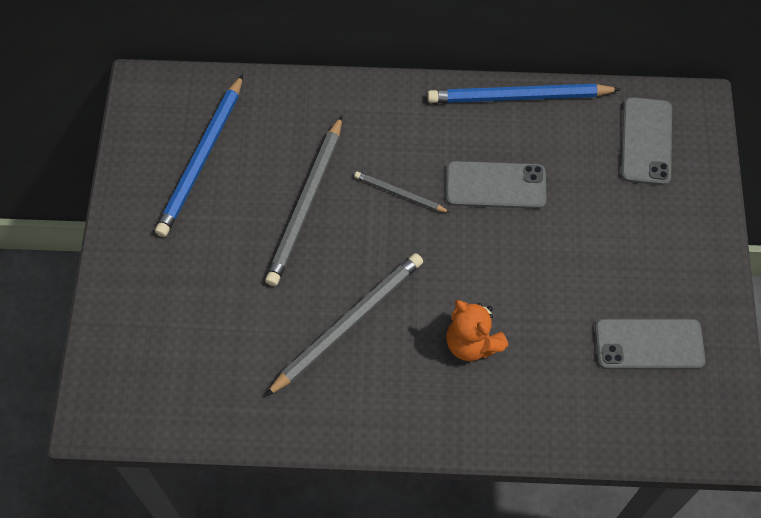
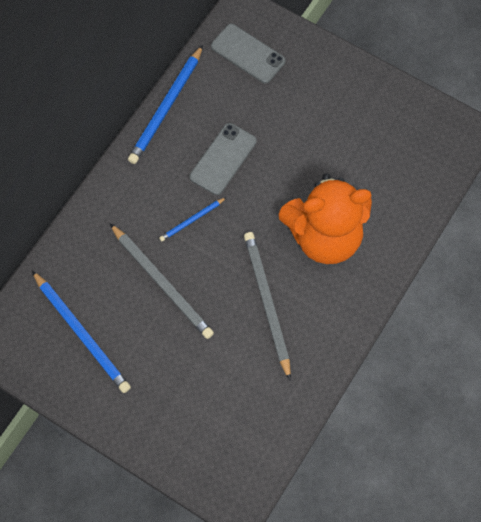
camera: 60 degrees left, 5 degrees up
(399, 194) = (192, 220): grey pencil -> blue pencil
(472, 343) = (325, 236): orange teddy bear -> orange teddy bear, size x1.96
(649, 344) = (384, 137): grey phone -> none

